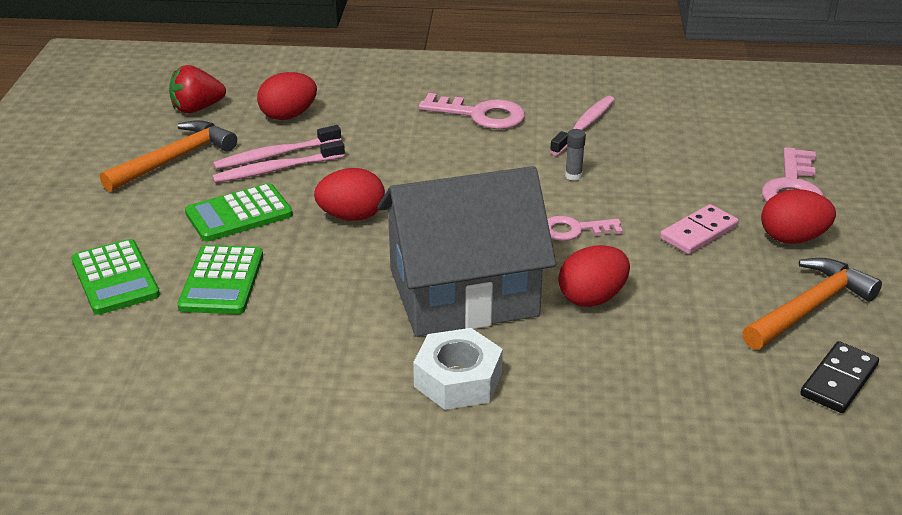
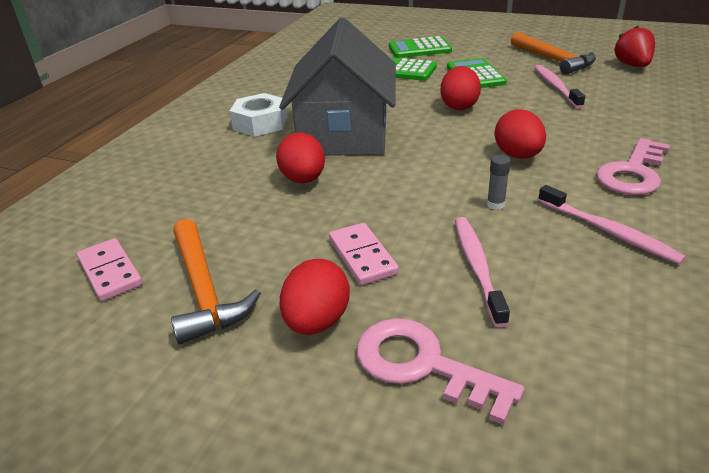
camera: 110 degrees right, 0 degrees up
(276, 169) = (533, 86): pink toothbrush -> pink toothbrush (477, 267)
(288, 116) = (623, 93): red egg -> red egg (518, 156)
(575, 230) = (401, 189): pink key -> none
(839, 380) = (110, 272): black domino -> pink domino

